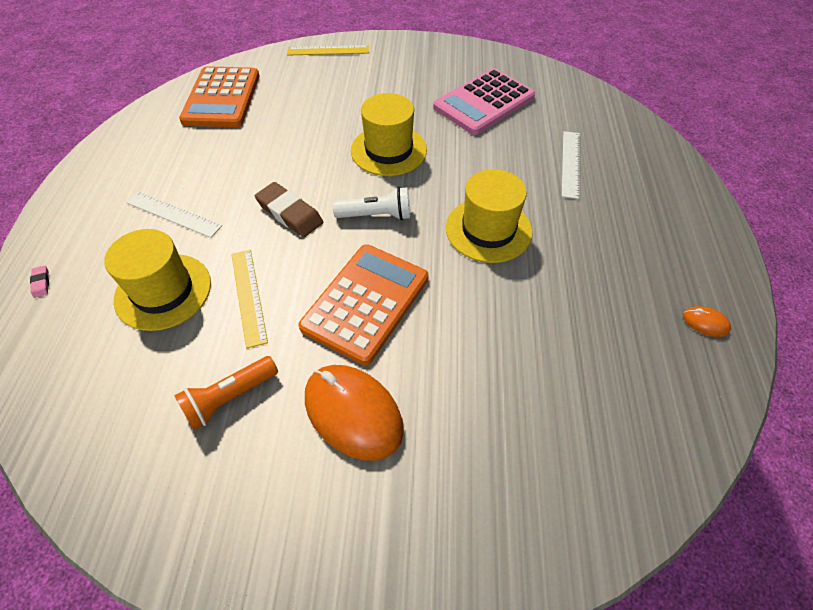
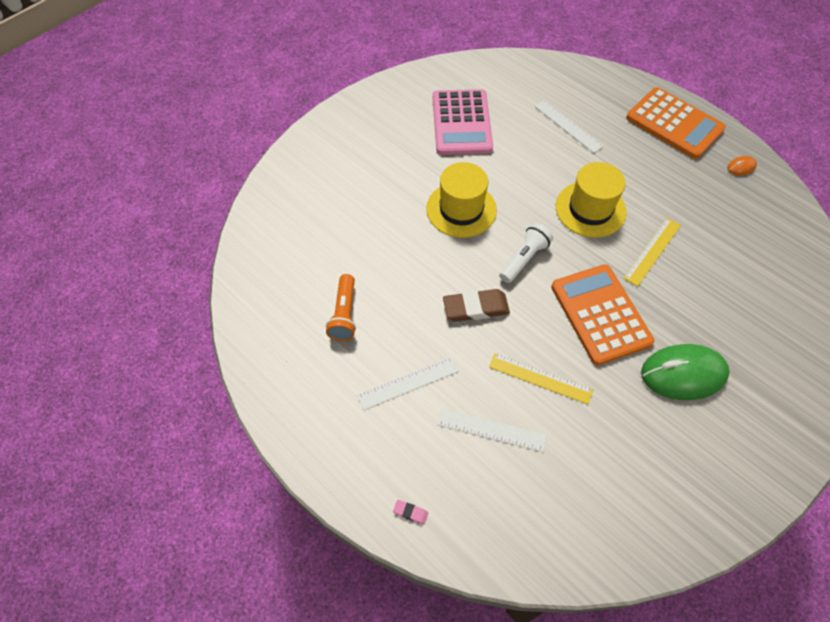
camera: 50 degrees left, 5 degrees up
(163, 291) = (491, 430): yellow hat -> white ruler
(222, 98) = (283, 275): orange calculator -> orange calculator (674, 124)
(229, 398) = (623, 436): orange flashlight -> orange flashlight (344, 314)
(328, 50) = (292, 168): yellow ruler -> yellow ruler (652, 251)
(353, 413) = (683, 374): orange mouse -> green mouse

